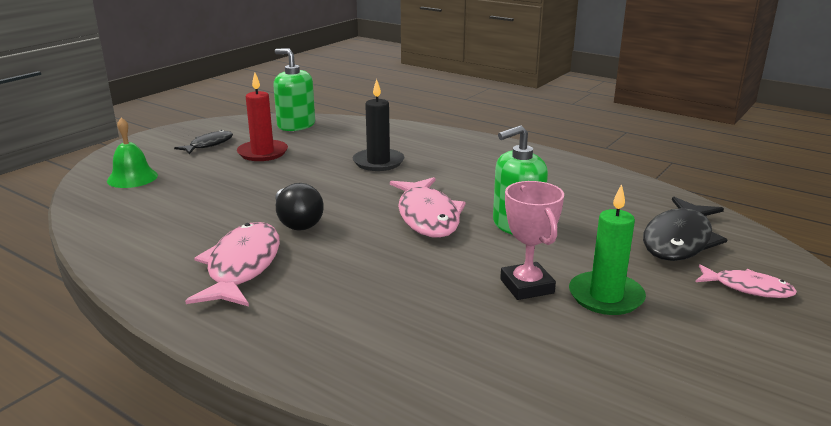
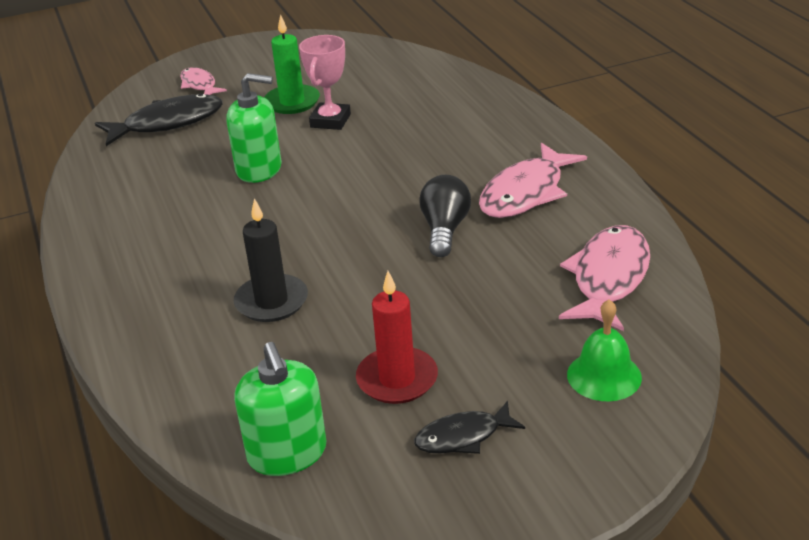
camera: 145 degrees left, 10 degrees up
(427, 216) = (319, 200): pink fish -> pink fish (608, 278)

